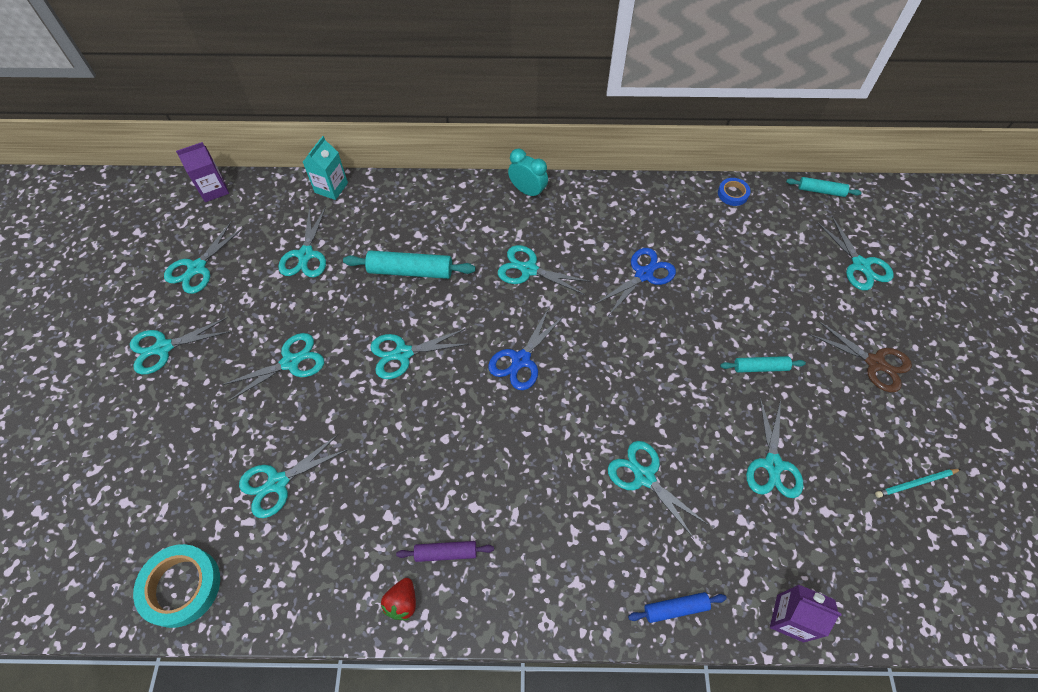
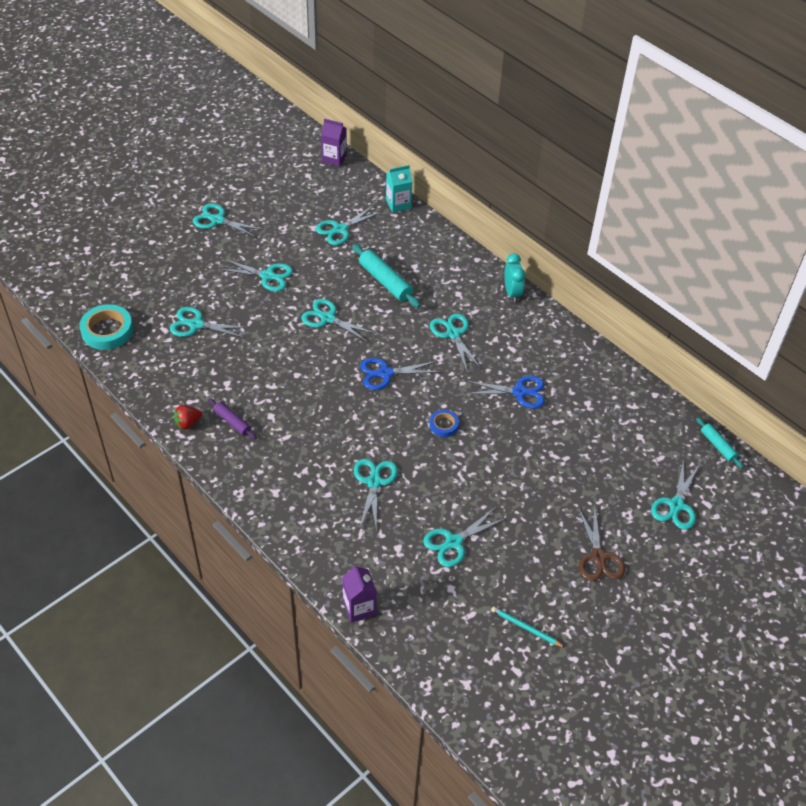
camera: 45 degrees right, 10 degrees down
(197, 268) = (278, 193): turquoise scissors -> none
(675, 608) = (307, 547): blue rolling pin -> none
(733, 194) = (648, 398): blue tape -> blue tape (444, 425)
(760, 367) = (520, 495): turquoise rolling pin -> none

